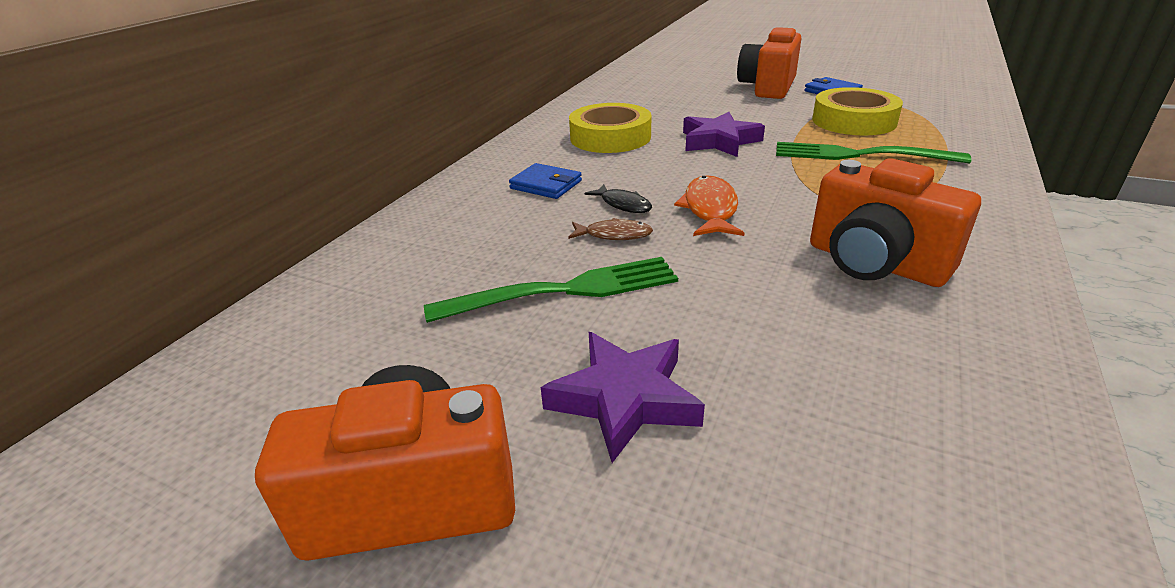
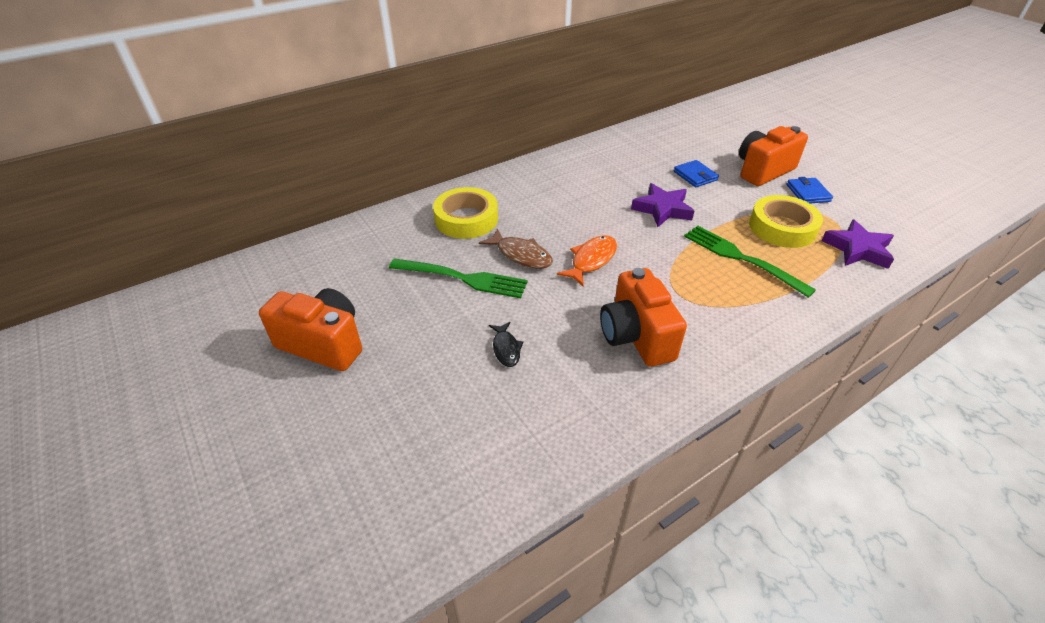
camera: 30 degrees right, 10 degrees up
(546, 185) = (522, 204): blue wallet -> blue wallet (695, 176)
(610, 137) = (598, 179): yellow tape -> yellow tape (466, 219)
(614, 235) = (521, 255): brown fish -> brown fish, size x1.55
(623, 204) = (548, 236): black fish -> black fish (506, 349)
(624, 399) = (432, 345): purple star -> purple star (857, 249)

